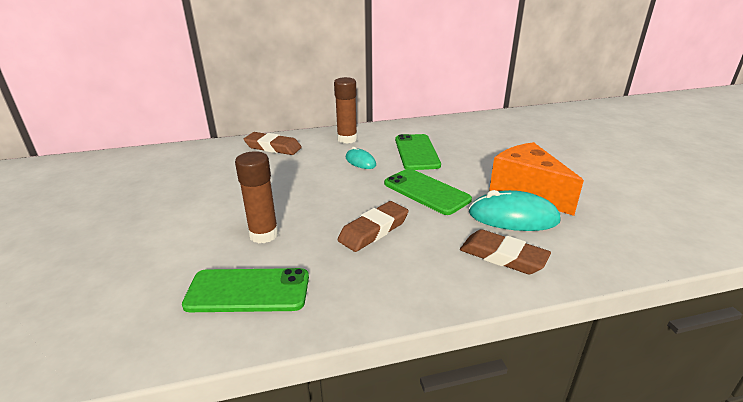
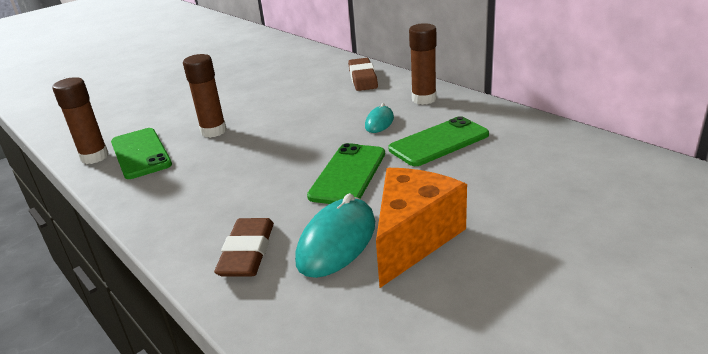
camera: 65 degrees right, 0 degrees up
(205, 331) = (94, 157): none -> brown glue stick
(373, 230) = (250, 171): brown eraser -> none
(513, 217) = (337, 241): turquoise mouse -> turquoise mouse turned 45 degrees clockwise

